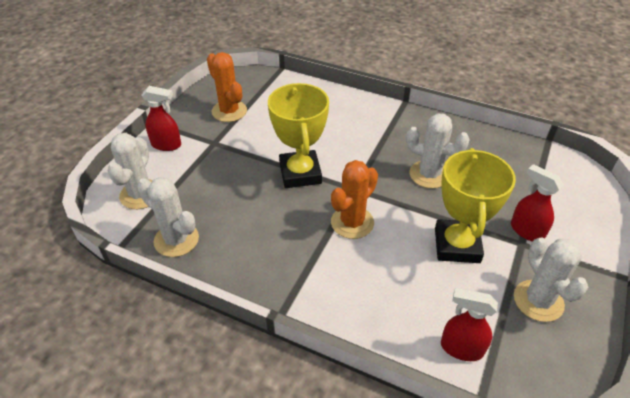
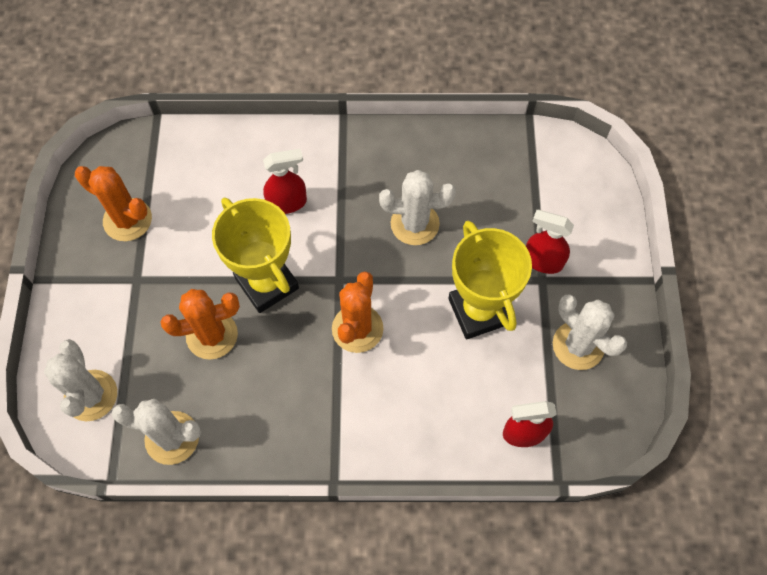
camera: 25 degrees left, 20 degrees up
(166, 145) = (77, 308): red spray bottle -> red spray bottle (287, 203)
(243, 189) = (212, 335): none -> orange cactus

